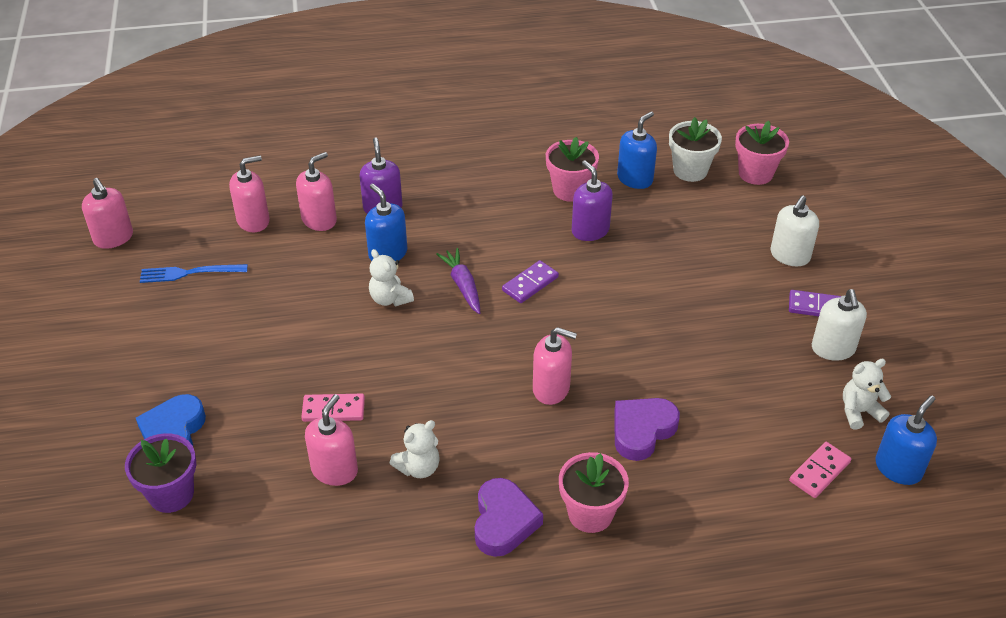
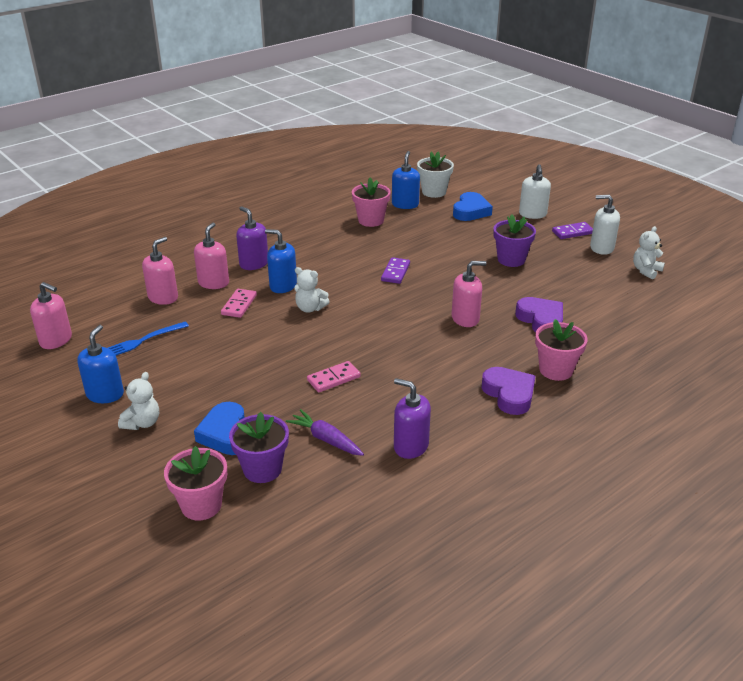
camera: 30 degrees left, 10 degrees down
(334, 470) = (369, 410): pink soap dispenser -> none
(418, 467) = (425, 387): white teddy bear -> white teddy bear (142, 423)
(463, 286) = (352, 286): purple carrot -> purple carrot (326, 439)
(590, 230) = (404, 236): purple soap dispenser -> purple soap dispenser (411, 446)
(642, 431) = (541, 320): purple heart -> purple heart turned 135 degrees clockwise
(691, 320) = (511, 260): none -> purple flower pot
(710, 220) = (471, 211): none -> blue heart
(755, 173) = (473, 183): pink flower pot -> pink flower pot (201, 505)
(819, 471) = (656, 304): pink domino -> pink domino (239, 305)
(833, 349) = (601, 248): white soap dispenser -> white soap dispenser turned 135 degrees clockwise
(898, 468) = (692, 288): blue soap dispenser -> blue soap dispenser (105, 394)

